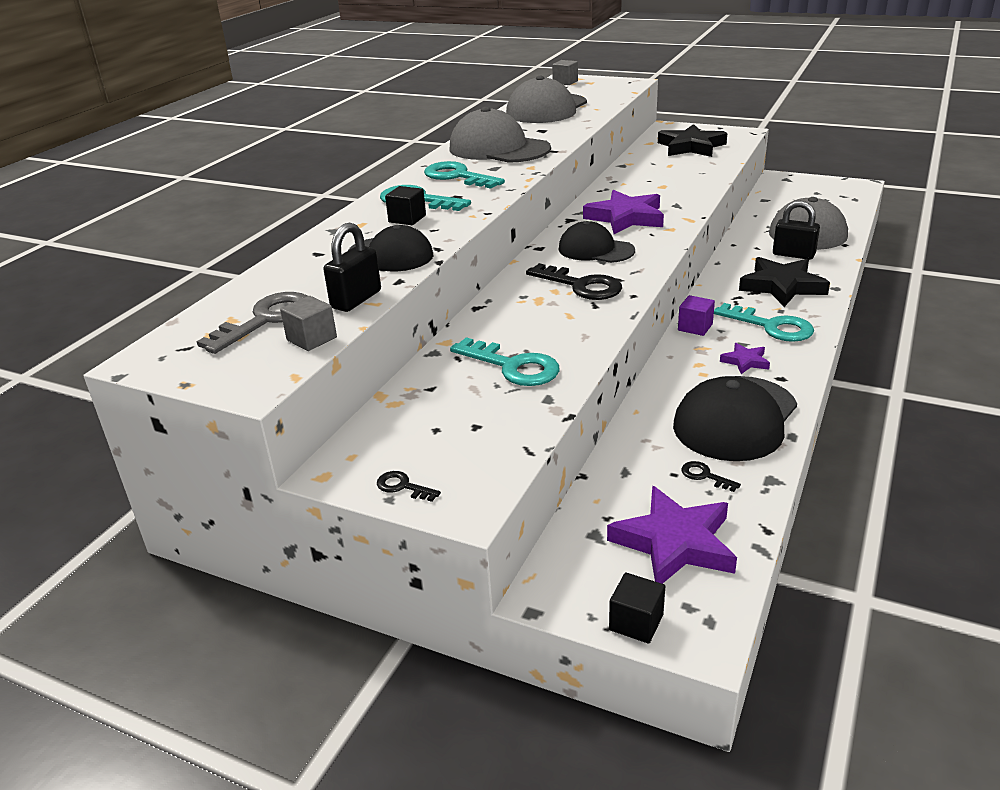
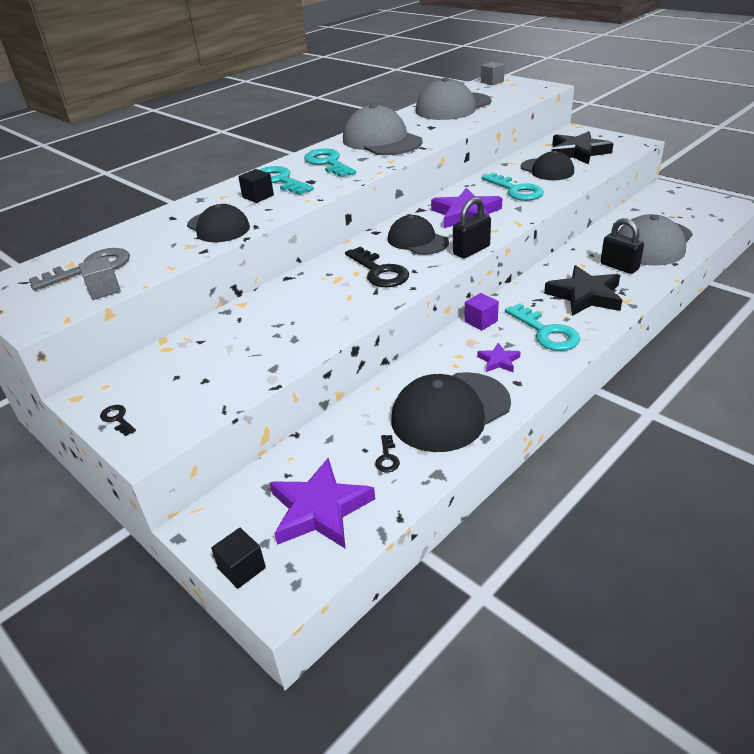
camera: 20 degrees right, 5 degrees up
(356, 299) = (161, 262): black padlock -> black padlock (471, 250)
(512, 366) = (270, 334): turquoise key -> turquoise key (515, 190)
(673, 166) = (547, 170): none -> black cap
(705, 476) = (387, 457): black key -> black key turned 150 degrees counterclockwise

